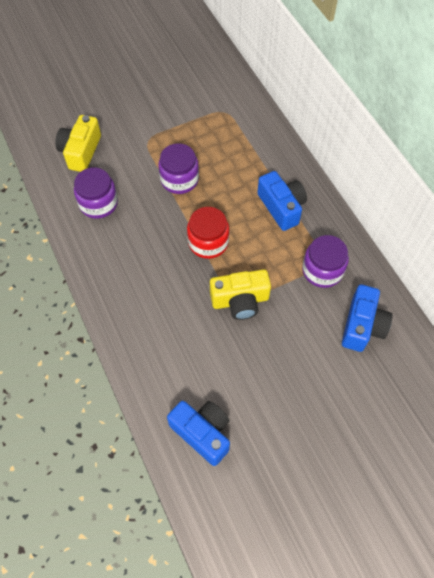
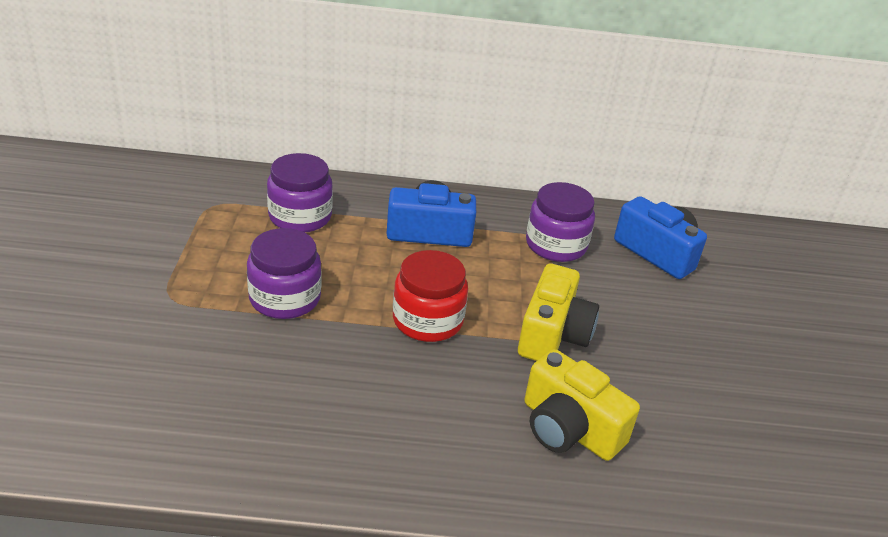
camera: 65 degrees left, 25 degrees down
(81, 151) = (92, 384): yellow camera -> yellow camera (569, 428)
(98, 203) = (232, 410): purple jar -> purple jar (300, 216)
(202, 433) = (758, 472): blue camera -> none

